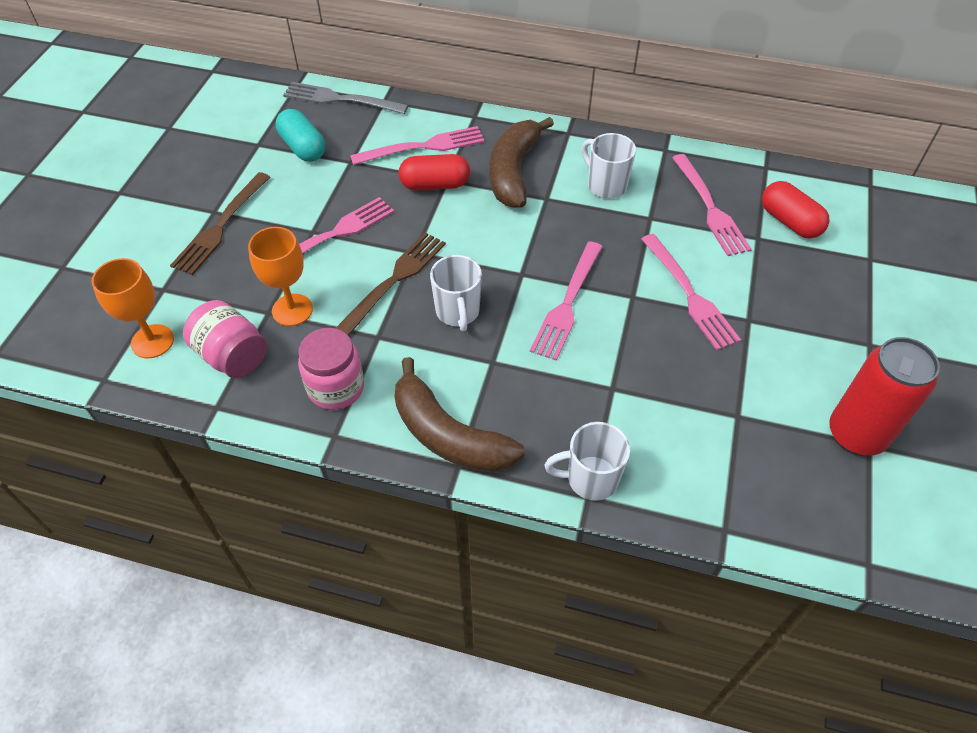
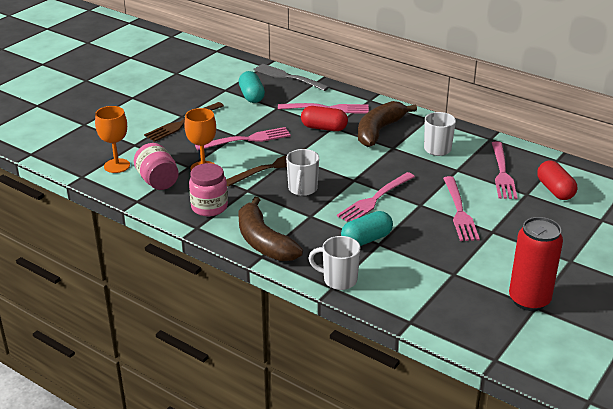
camera: 20 degrees right, 20 degrees down
(592, 385) = (366, 239): none -> turquoise capsule

